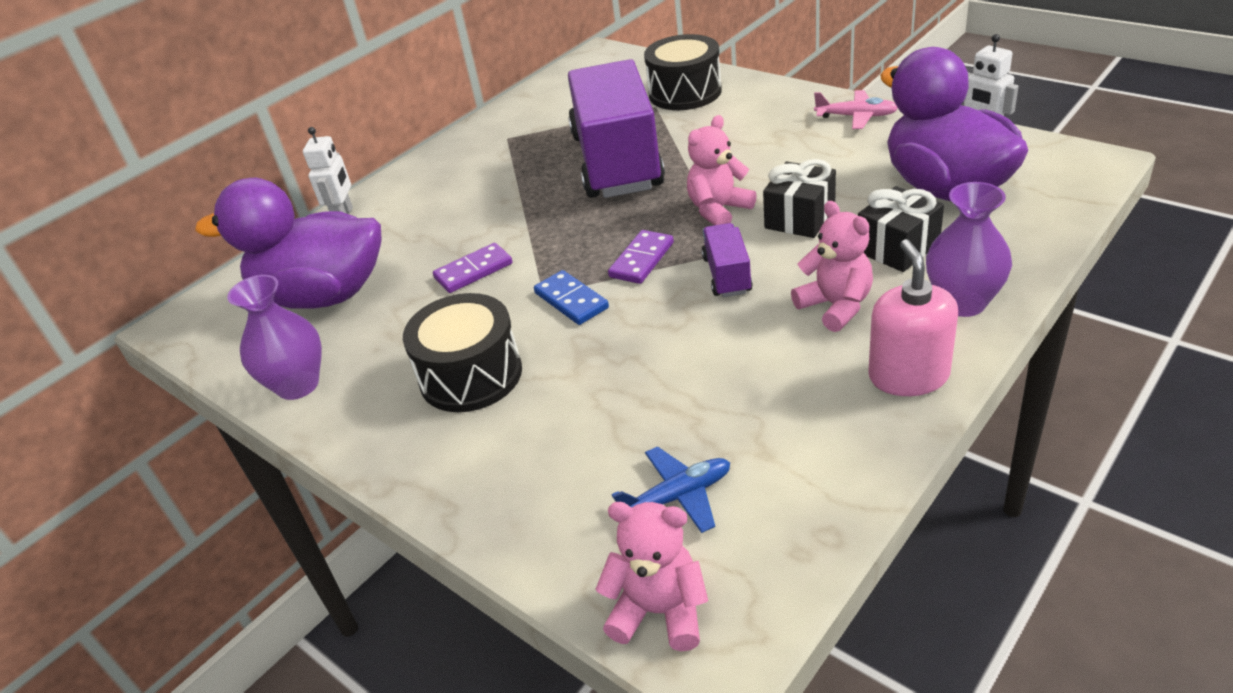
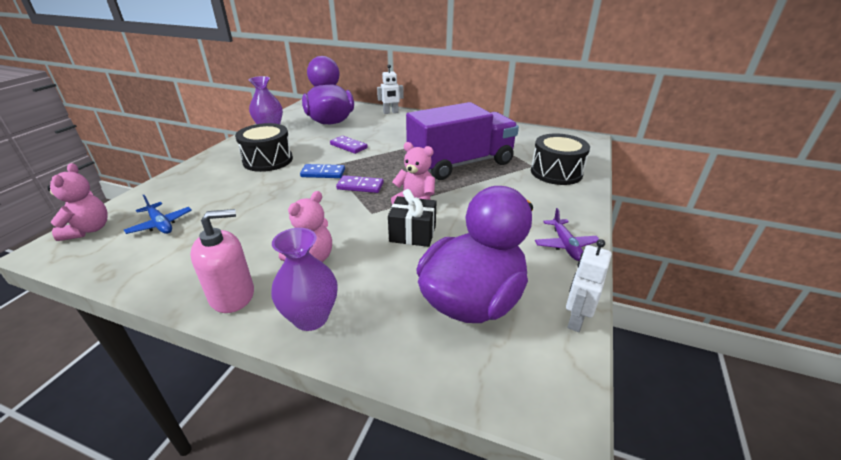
camera: 65 degrees right, 5 degrees down
(571, 300) = (323, 173): blue domino -> blue domino turned 60 degrees clockwise
(727, 275) = (346, 214): purple truck -> none
(856, 116) = (565, 245): pink plane -> purple plane
(898, 248) = (381, 280): black gift -> none

